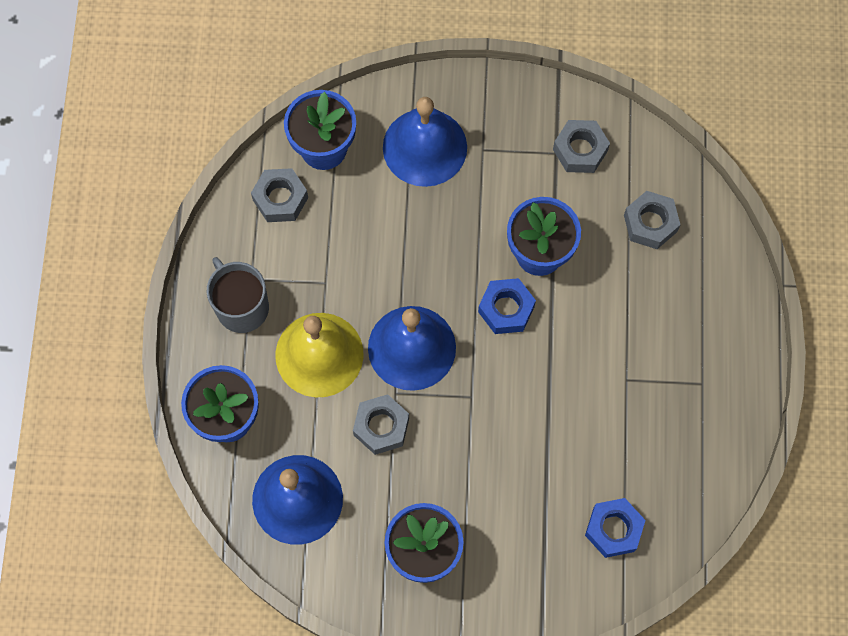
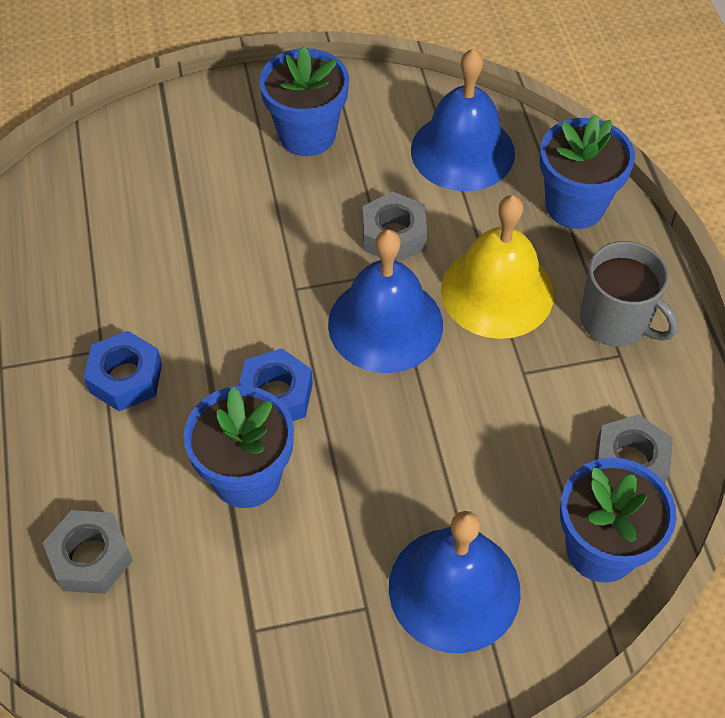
camera: 165 degrees right, 15 degrees down
(580, 150) = (215, 645): grey nut -> none
(613, 529) = (97, 197): blue nut -> blue nut (125, 378)

